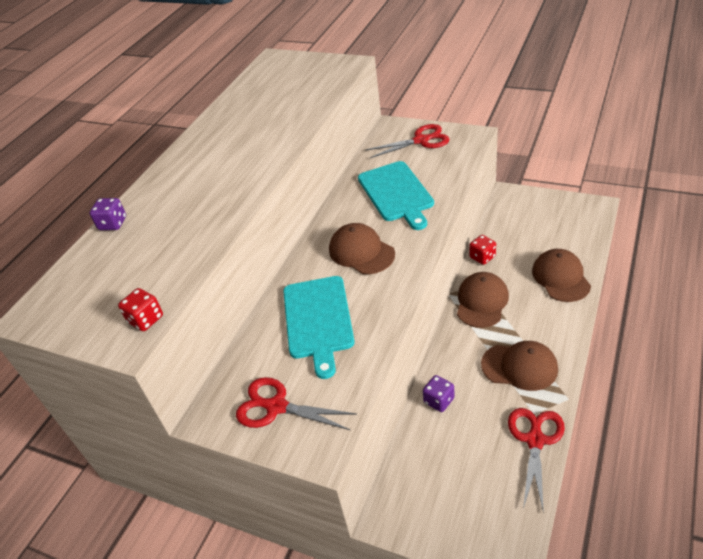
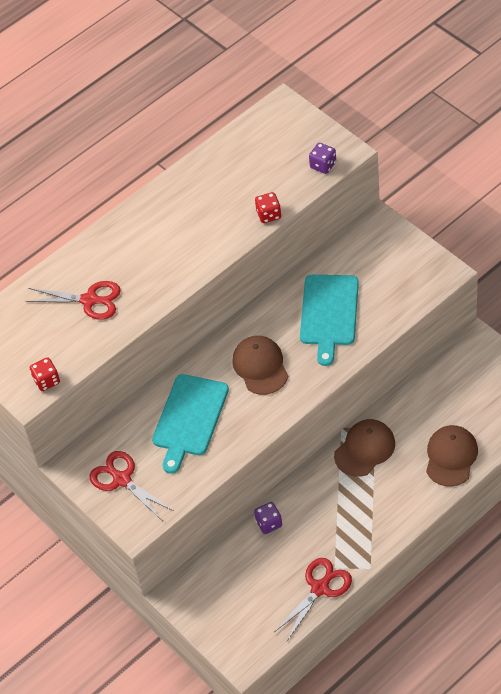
camera: 25 degrees right, 10 degrees up
(113, 224) = (54, 271): purple dice -> purple dice (323, 165)
(421, 140) = (394, 256): red scissors -> red scissors (90, 300)
(482, 257) = (398, 402): red dice -> red dice (269, 215)
(519, 367) = (352, 524): brown cap -> none

